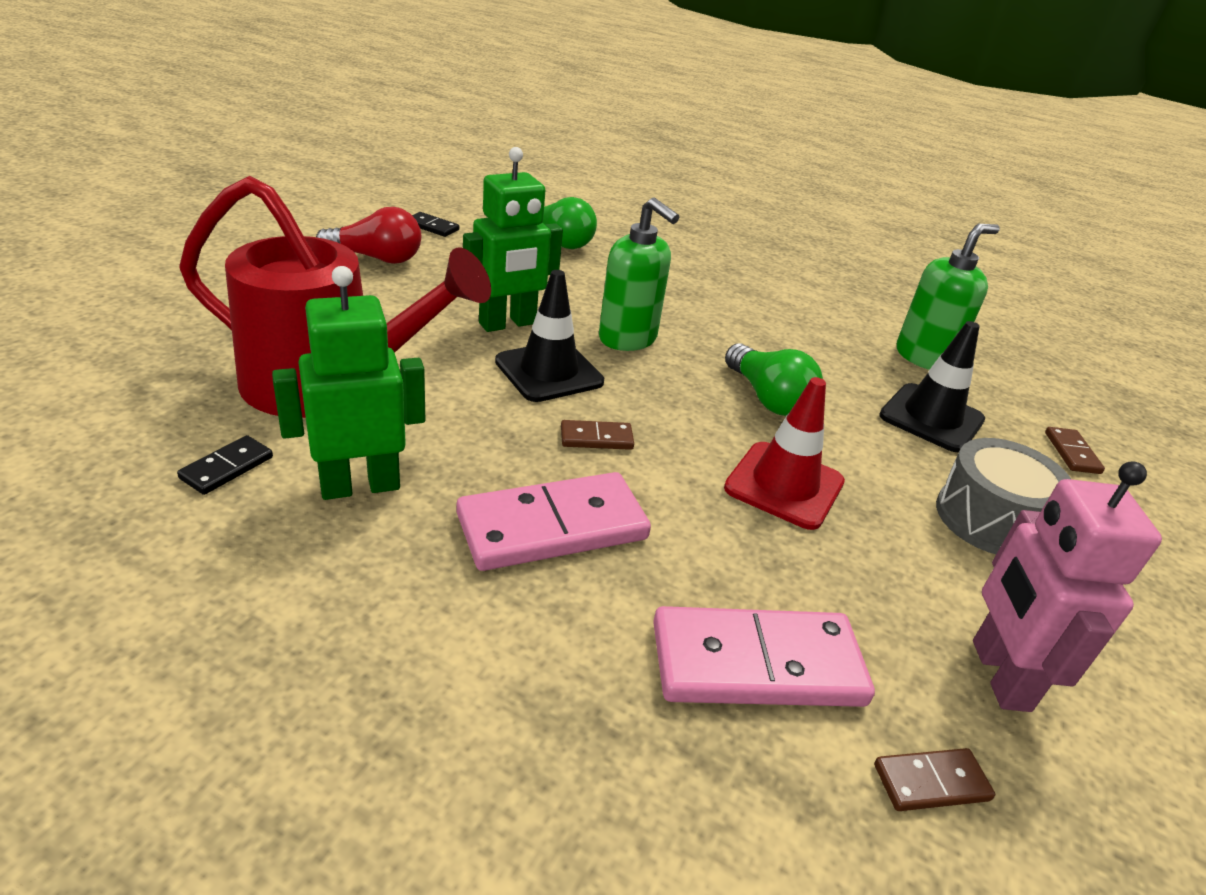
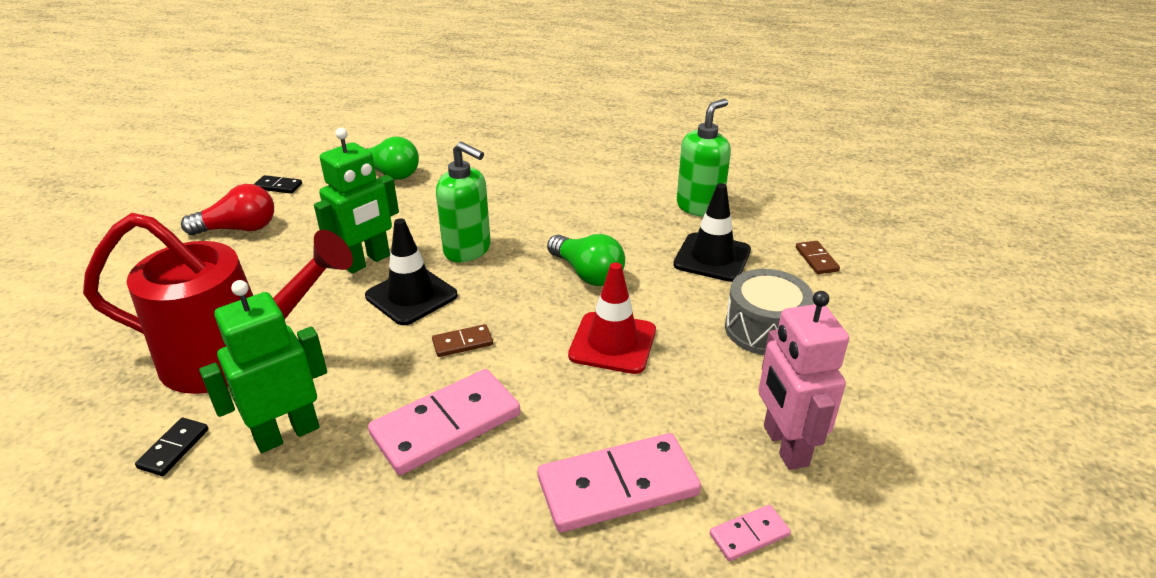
camera: 10 degrees left, 0 degrees up
(931, 782) = (749, 535): brown domino -> pink domino

